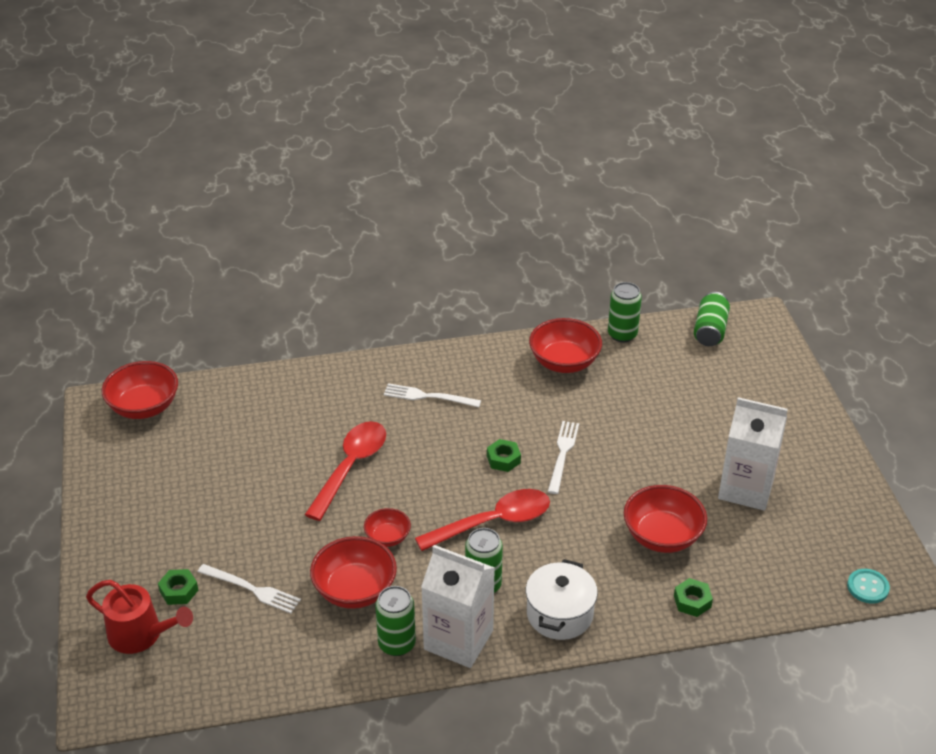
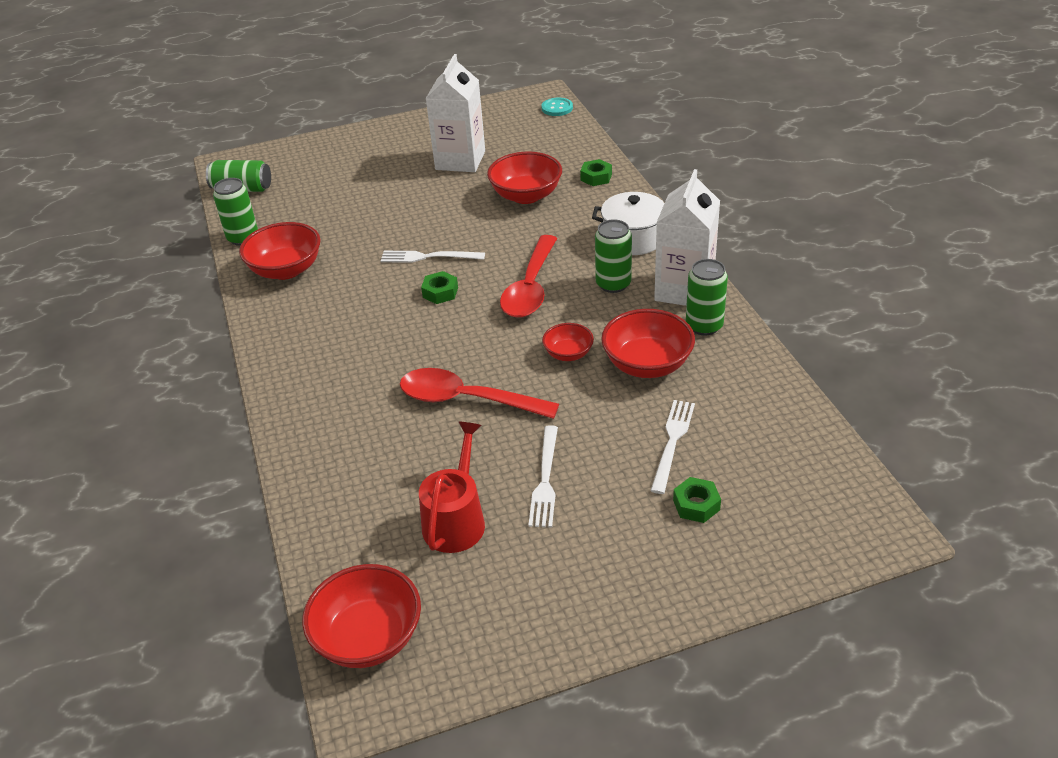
camera: 95 degrees left, 0 degrees up
(140, 634) = (772, 522): red watering can -> red watering can (456, 520)
(428, 396) = (342, 358): white fork -> white fork (545, 479)
(493, 522) = (530, 288): red spoon -> red spoon turned 135 degrees counterclockwise

